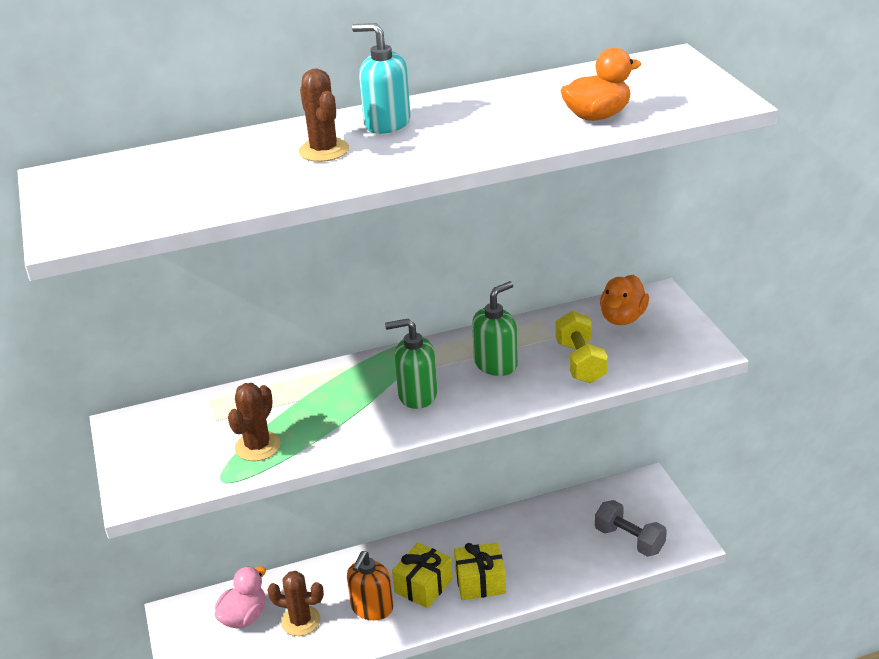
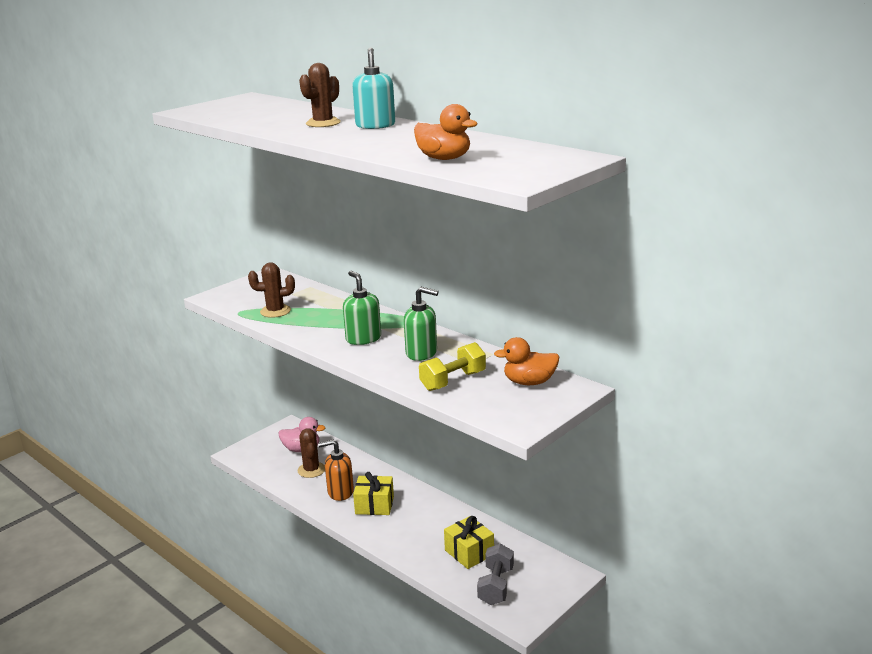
camera: 60 degrees right, 10 degrees down
(480, 582) = (395, 528): yellow gift -> yellow gift (469, 552)

